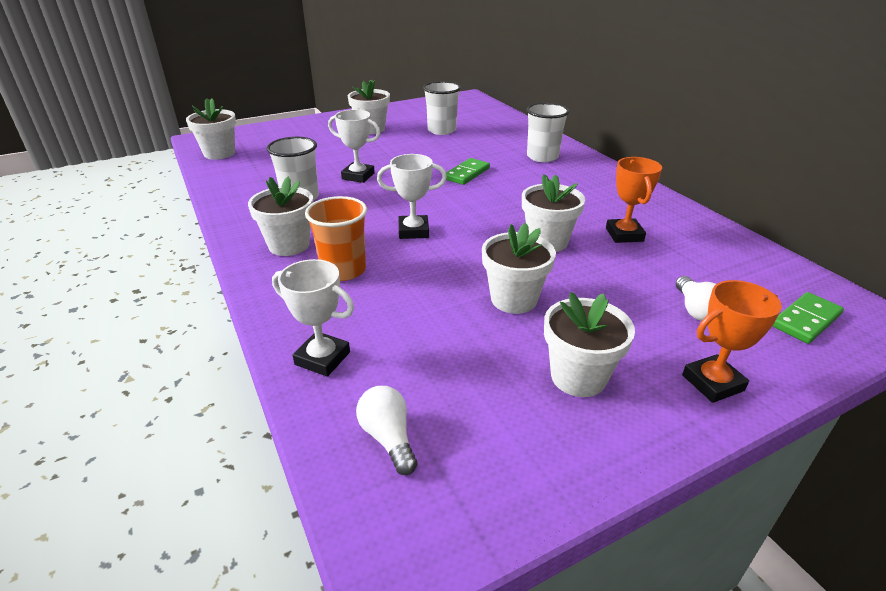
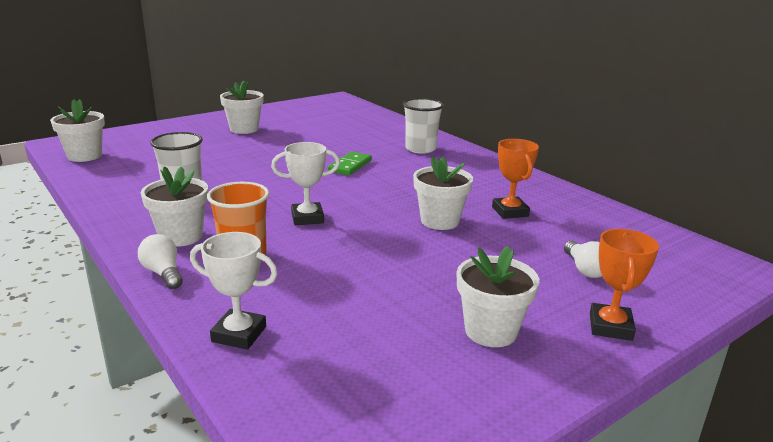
camera: 10 degrees left, 10 degrees down
(358, 176) = (240, 172): white trophy -> none
(388, 438) = (321, 397): white light bulb -> white light bulb (163, 273)
(442, 130) = (317, 128): white cup -> none
(514, 299) = (418, 271): white flower pot -> none
(712, 383) = (610, 326): orange trophy -> orange trophy turned 45 degrees counterclockwise
(805, 320) = (680, 272): green domino -> none

